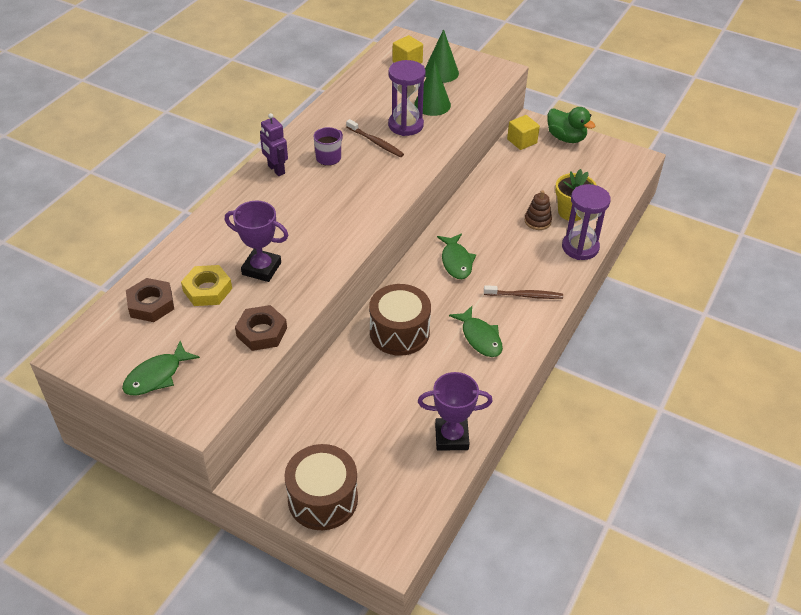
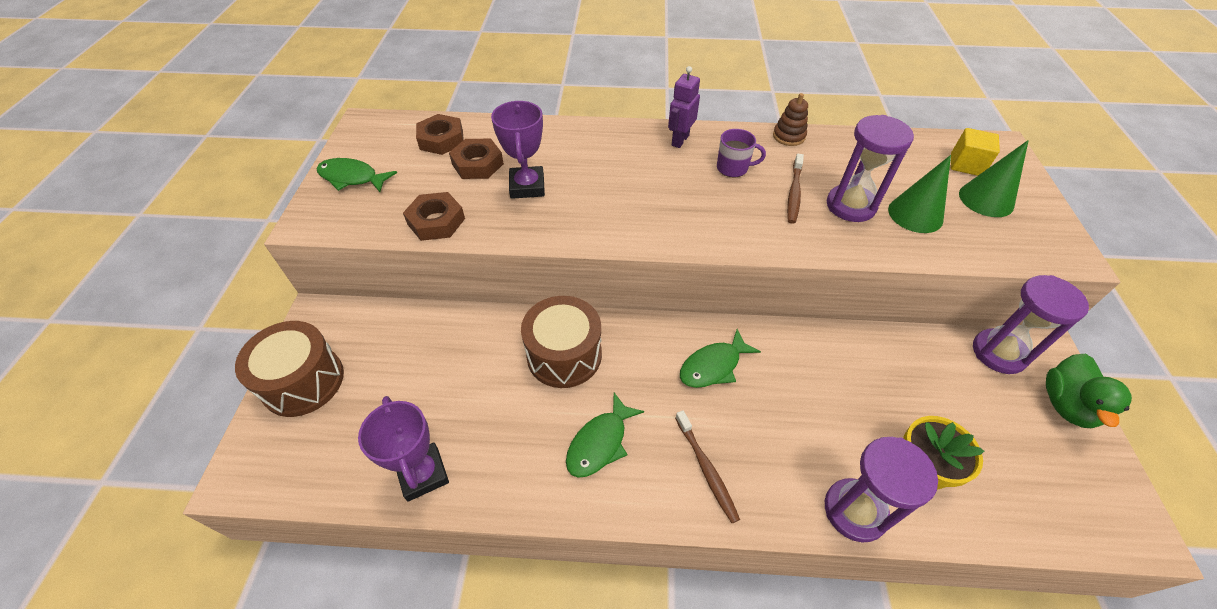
camera: 65 degrees right, 5 degrees up
(207, 290) = (477, 164): yellow nut -> brown nut
(522, 141) = (998, 353): yellow cube -> purple hourglass
(537, 221) = (860, 432): brown stacking toy -> brown stacking toy (788, 136)

